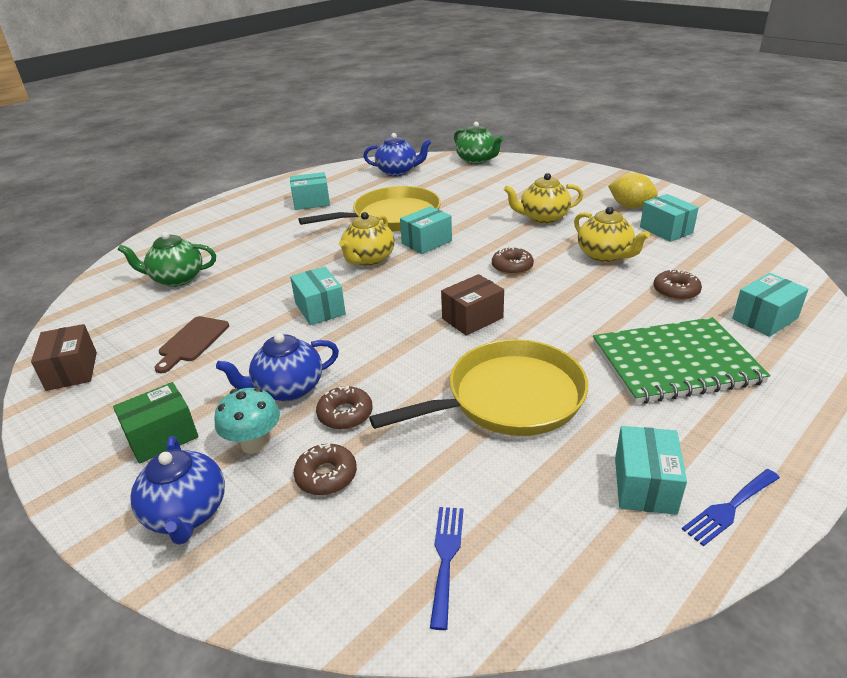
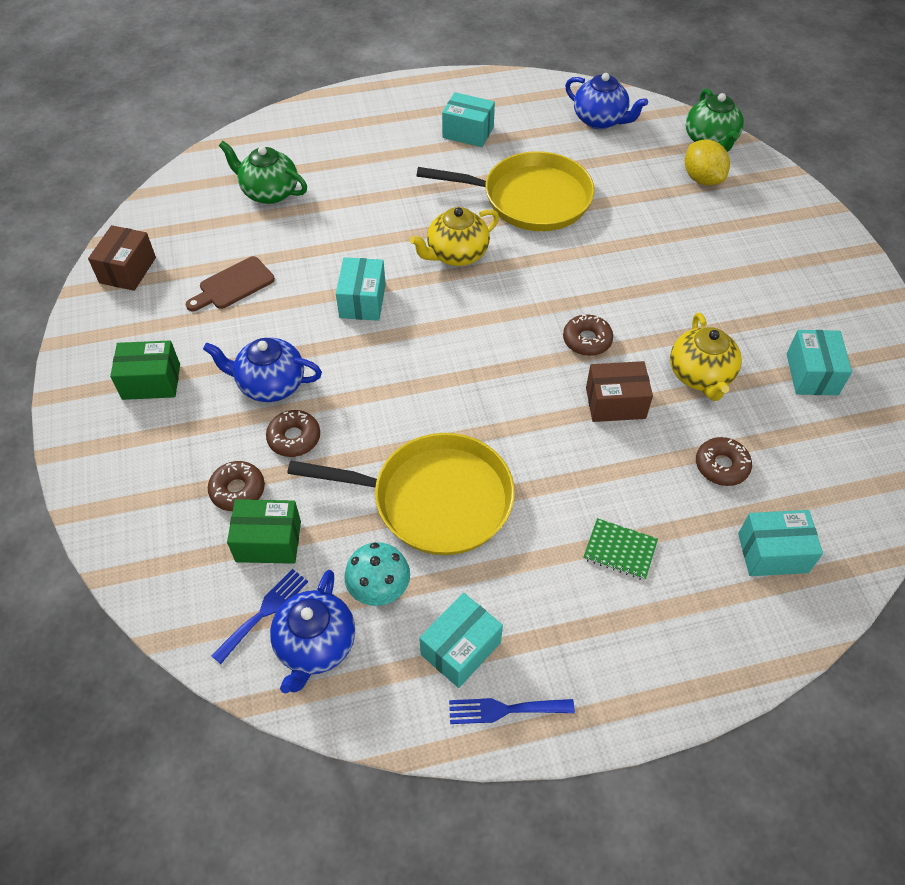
camera: 30 degrees right, 20 degrees up
(187, 514) = (126, 466): blue teapot -> blue teapot (315, 645)
(254, 443) = (209, 428): turquoise mushroom -> turquoise mushroom (379, 590)
(394, 499) = (268, 541): none -> green box
(426, 242) = (533, 258): turquoise box -> none
(472, 318) = (486, 389): brown box -> brown box (615, 403)
(543, 218) = (691, 282): yellow teapot -> none
(630, 206) = (813, 314): yellow lemon -> yellow lemon (702, 179)
(675, 363) = (620, 550): green notebook -> green notebook, size x0.43

